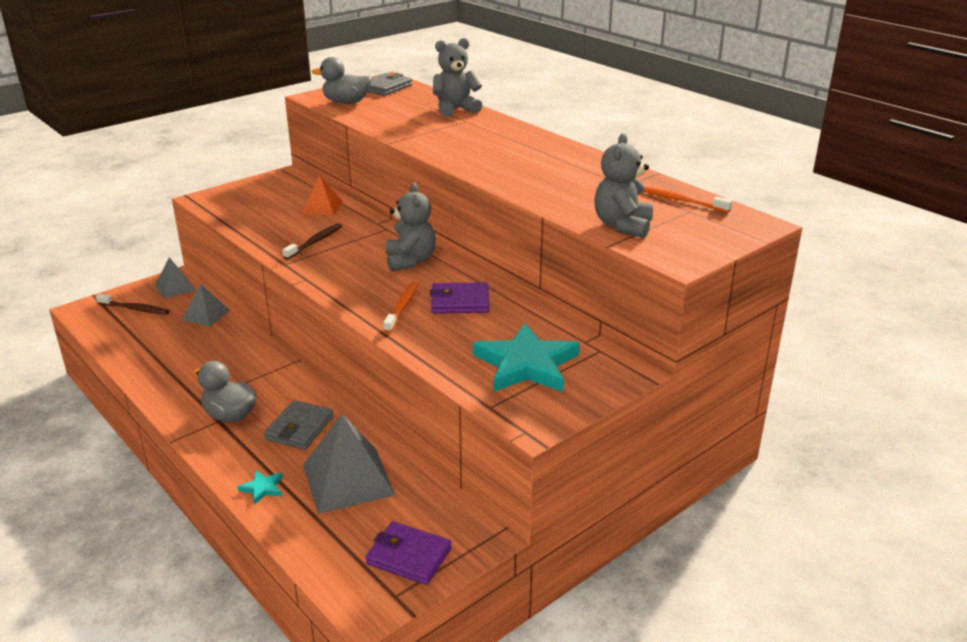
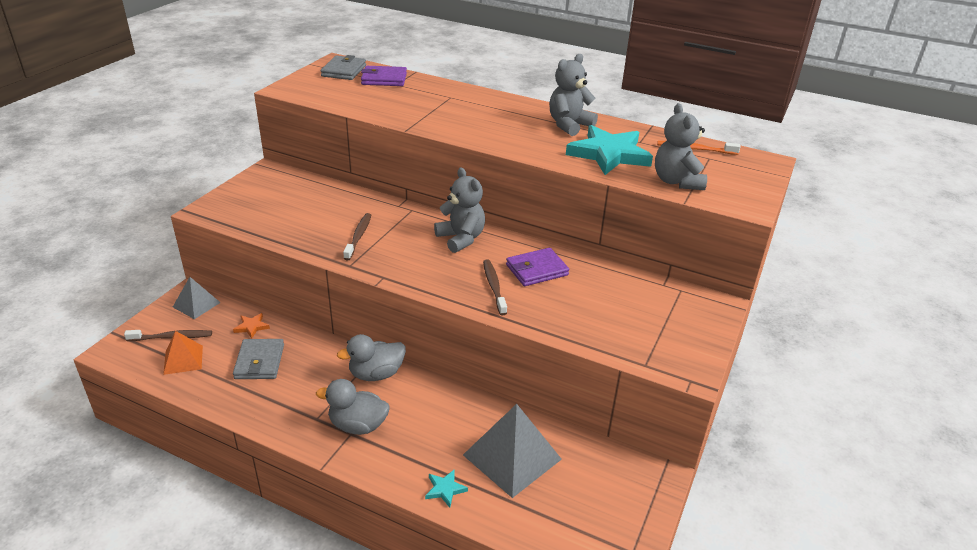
camera: 25 degrees left, 5 degrees up
(206, 315) = (252, 327): grey pyramid -> orange star
(299, 428) = (432, 420): grey wallet -> grey wallet (259, 362)
(322, 207) = (334, 198): orange pyramid -> orange pyramid (183, 359)
(346, 102) = (323, 92): grey duck -> grey duck (376, 374)
(402, 307) = (494, 286): orange toothbrush -> brown toothbrush
(409, 556) = (616, 512): purple wallet -> purple wallet (384, 79)
(455, 109) = (430, 86): grey teddy bear -> grey teddy bear (569, 125)
(526, 365) = (639, 317): turquoise star -> turquoise star (609, 154)

